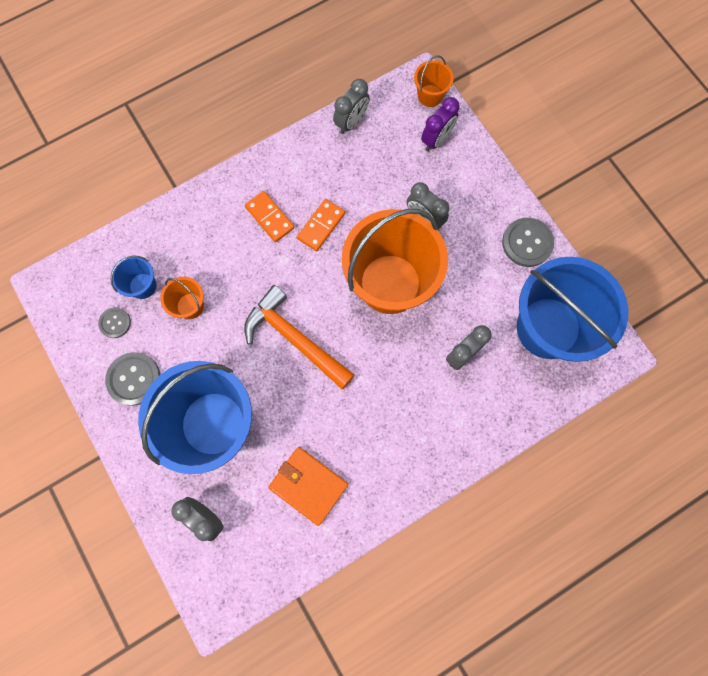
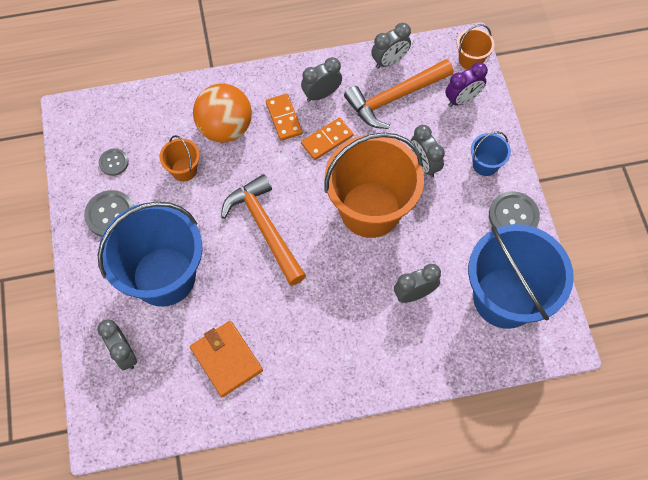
camera: 20 degrees right, 10 degrees down
(143, 286) = (150, 139): blue bucket -> blue bucket (485, 164)
(215, 247) = (225, 128): none -> orange ball
(297, 179) = (321, 94): none -> grey clock
(371, 159) = (395, 97): none -> orange hammer

